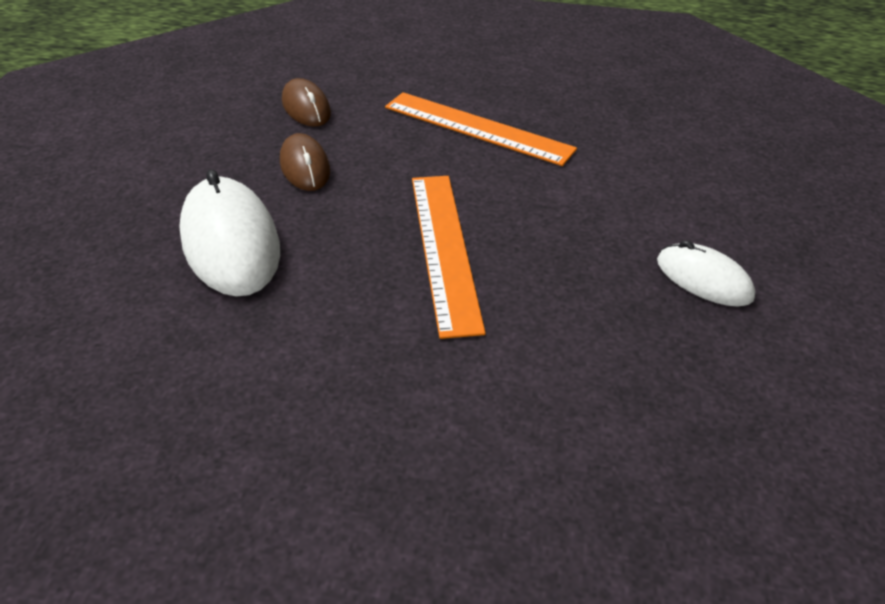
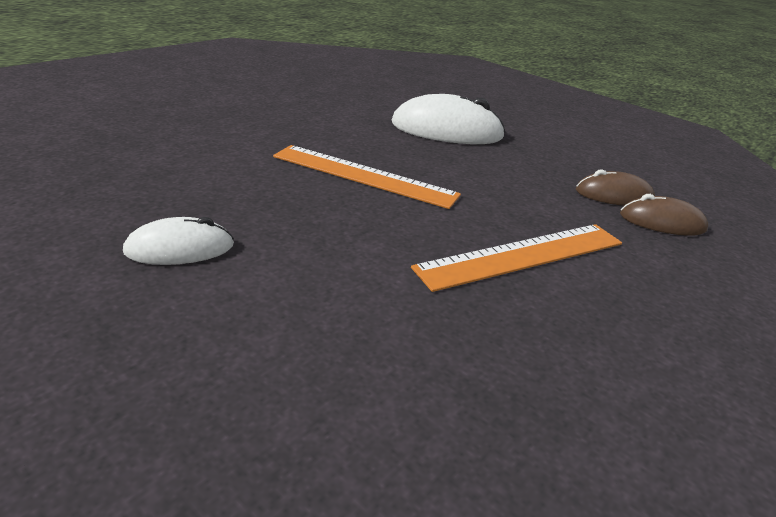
camera: 120 degrees right, 10 degrees down
(305, 167) = (515, 169): brown mouse -> brown mouse (662, 222)

